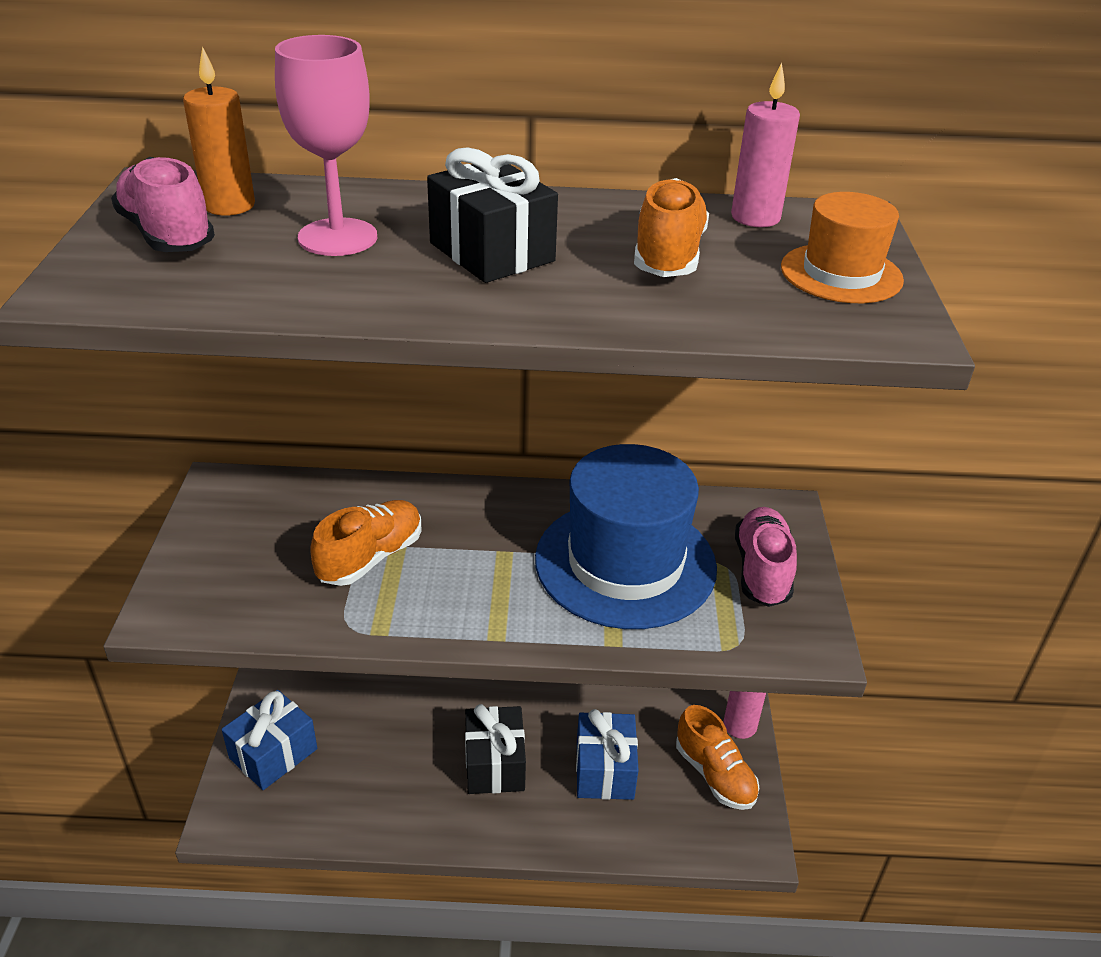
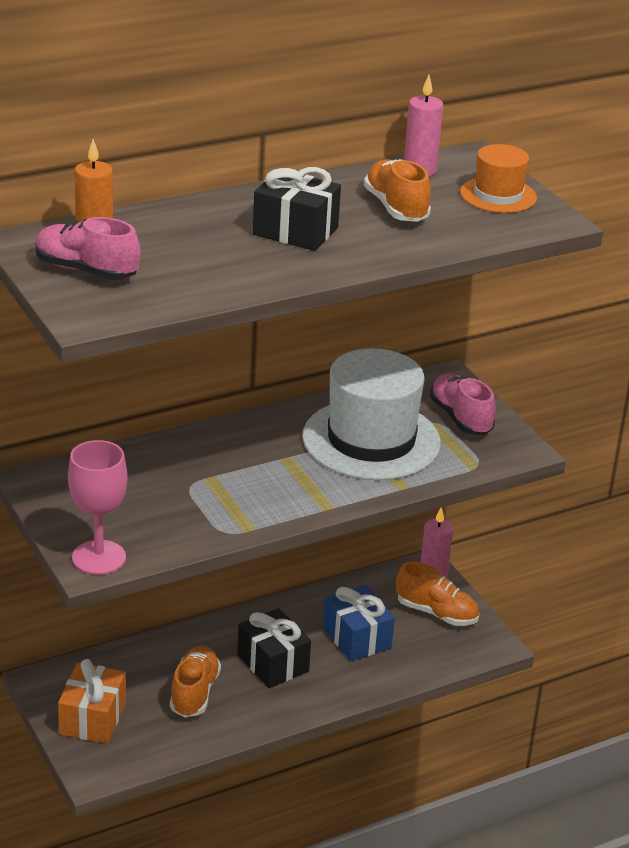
camera: 30 degrees left, 5 degrees down
(273, 754) = (93, 718): blue gift -> orange gift
(337, 237) = (193, 245): pink goblet -> pink goblet (99, 558)
(370, 557) = (197, 489): orange shoe -> orange shoe (194, 693)
(625, 563) = (371, 440): blue hat -> white hat

